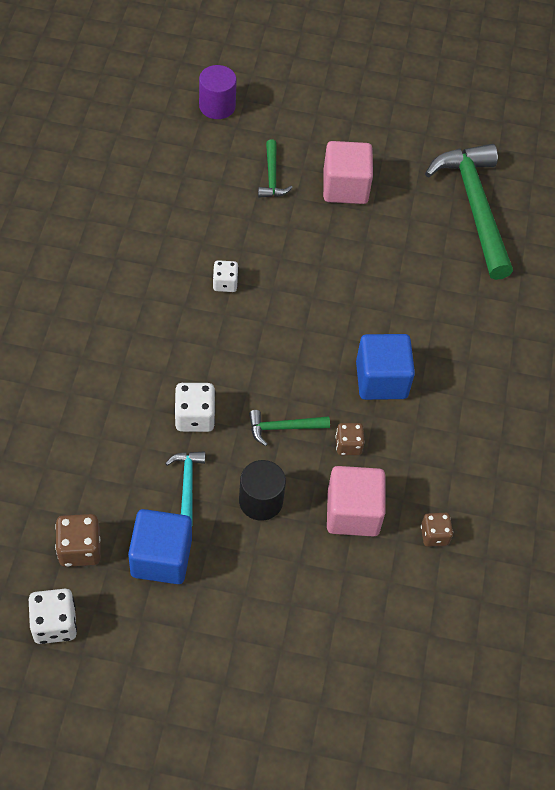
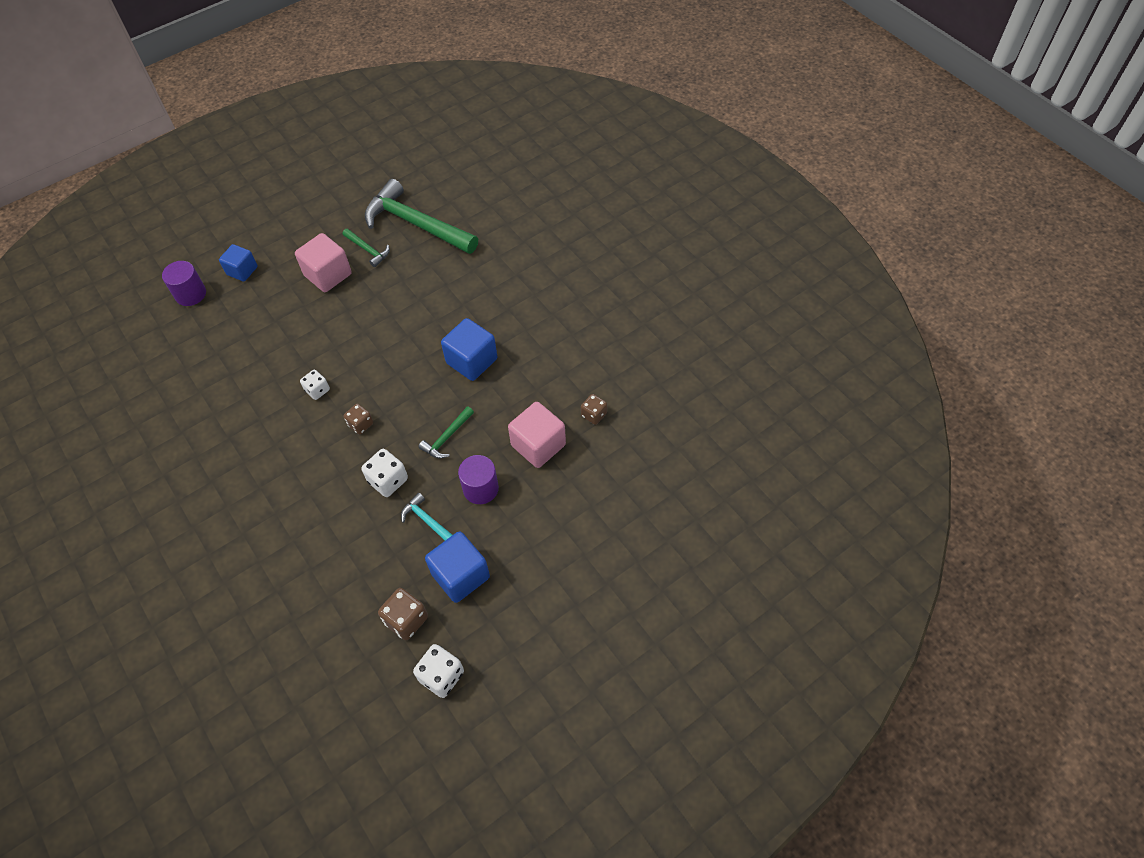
camera: 40 degrees left, 0 degrees up
(260, 501) = (480, 488): black cylinder -> purple cylinder
(272, 176) = (275, 305): green hammer -> green hammer (368, 250)
(279, 121) = (242, 271): none -> blue cube
(348, 445) = (494, 412): brown dice -> brown dice (360, 424)

